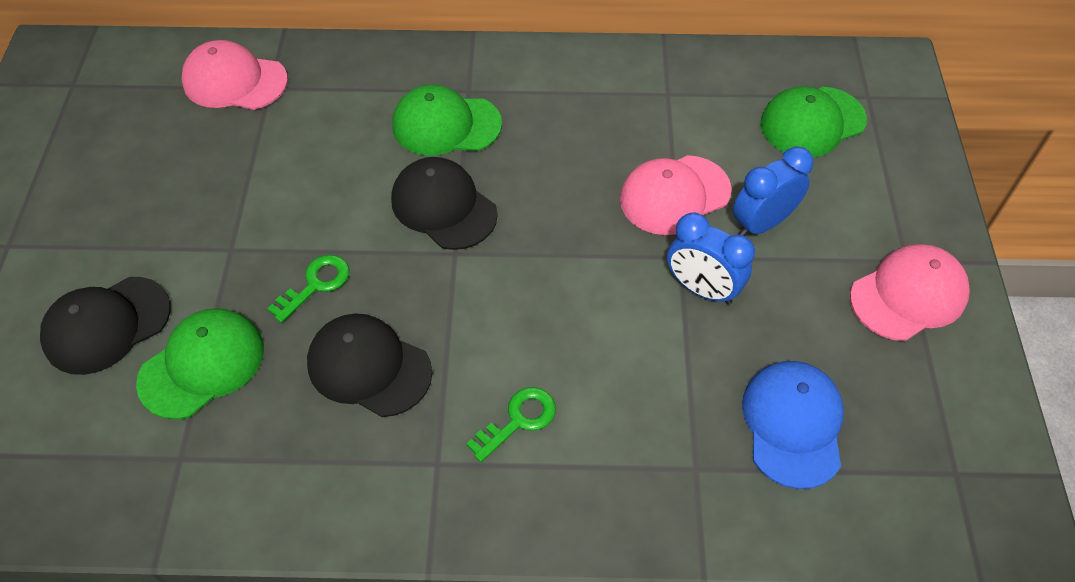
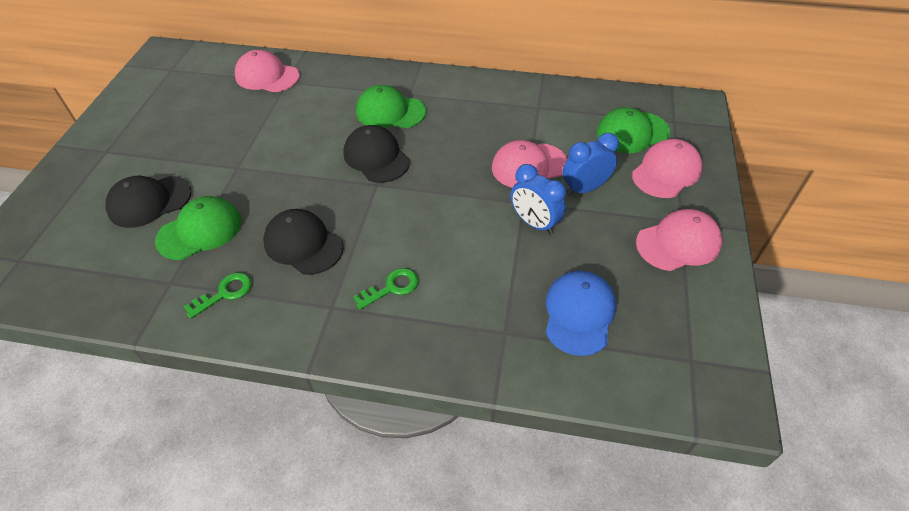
camera: 10 degrees right, 5 degrees down
(316, 285) = (283, 193): green key -> green key (224, 293)
(872, 182) = (666, 172): none -> pink cap

